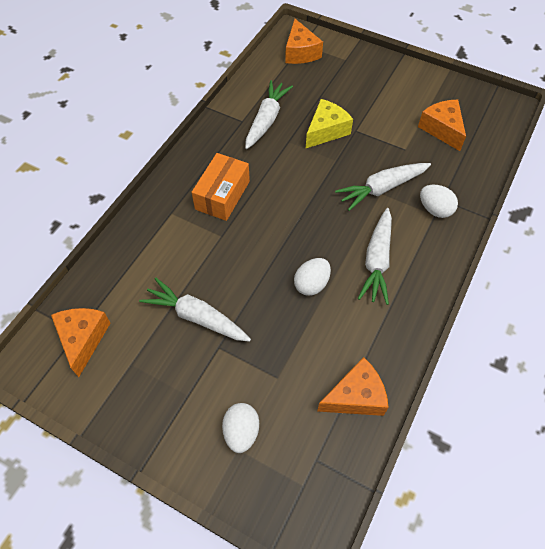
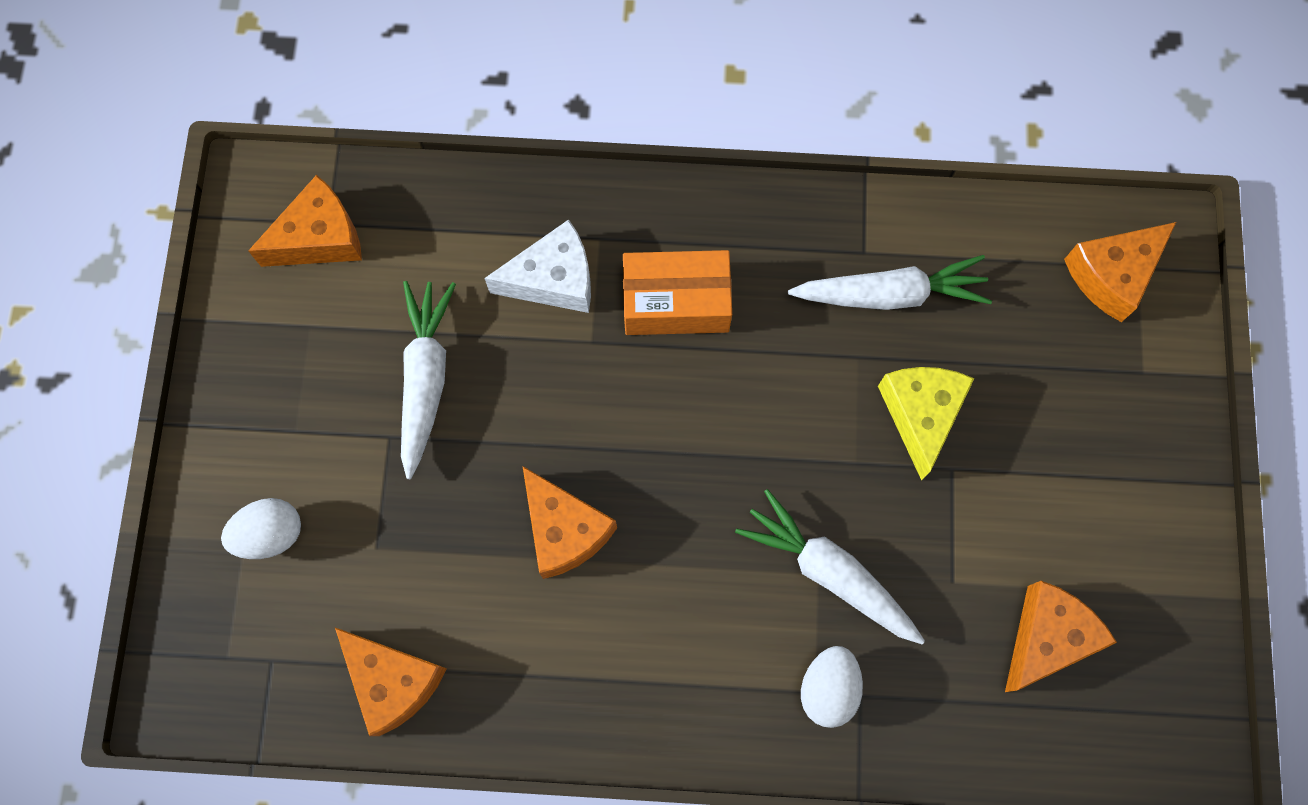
camera: 65 degrees right, 15 degrees up
(179, 239) = (553, 279): none -> white cheese
(311, 284) = (564, 530): white egg -> orange cheese
(326, 131) = (921, 414): yellow cheese -> yellow cheese turned 105 degrees counterclockwise
(377, 261) = (661, 623): white carrot -> none

